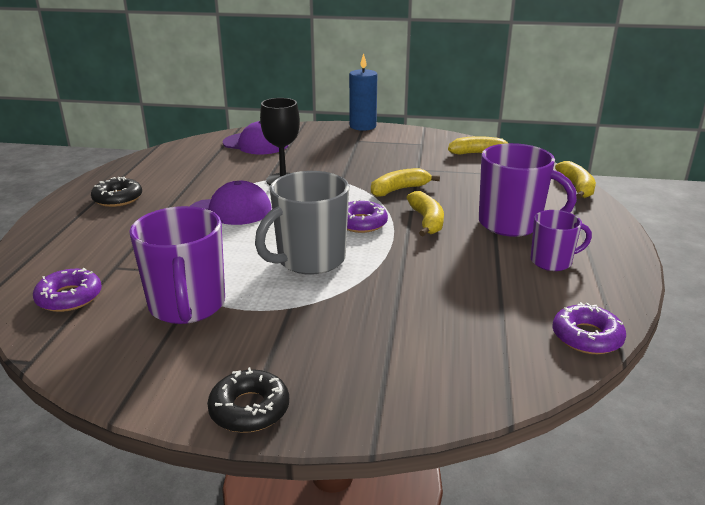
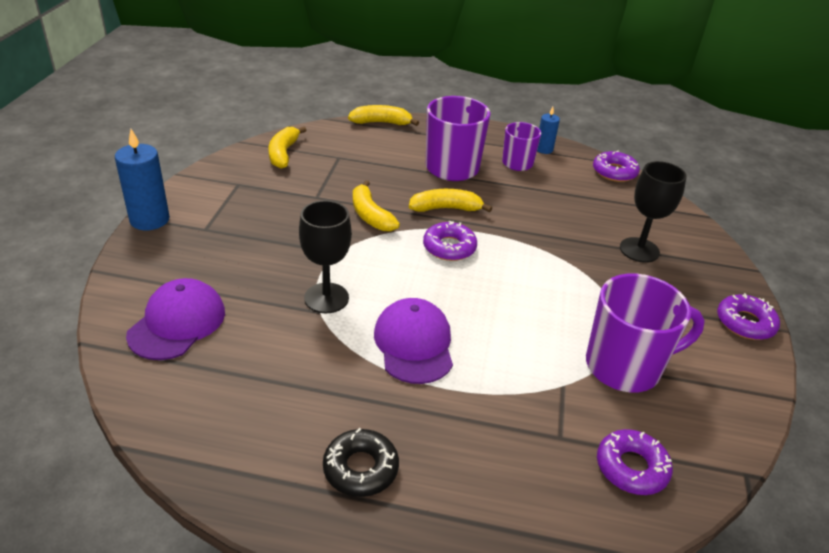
camera: 90 degrees left, 10 degrees up
(249, 409) = (745, 323): black donut -> purple donut
(309, 260) = (527, 285): grey mug -> none
(391, 338) = (639, 250): none -> black goblet
(605, 282) = (544, 149): none -> blue candle

